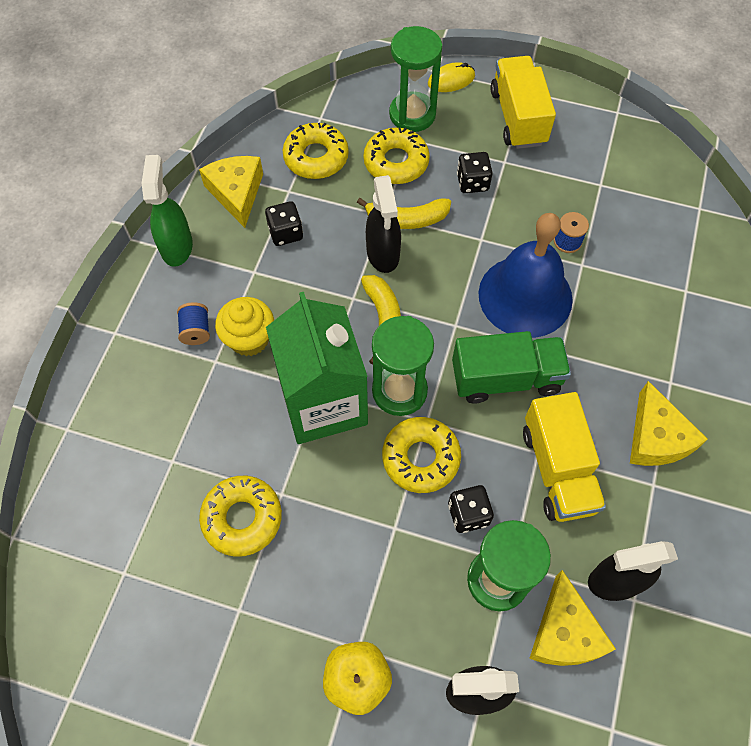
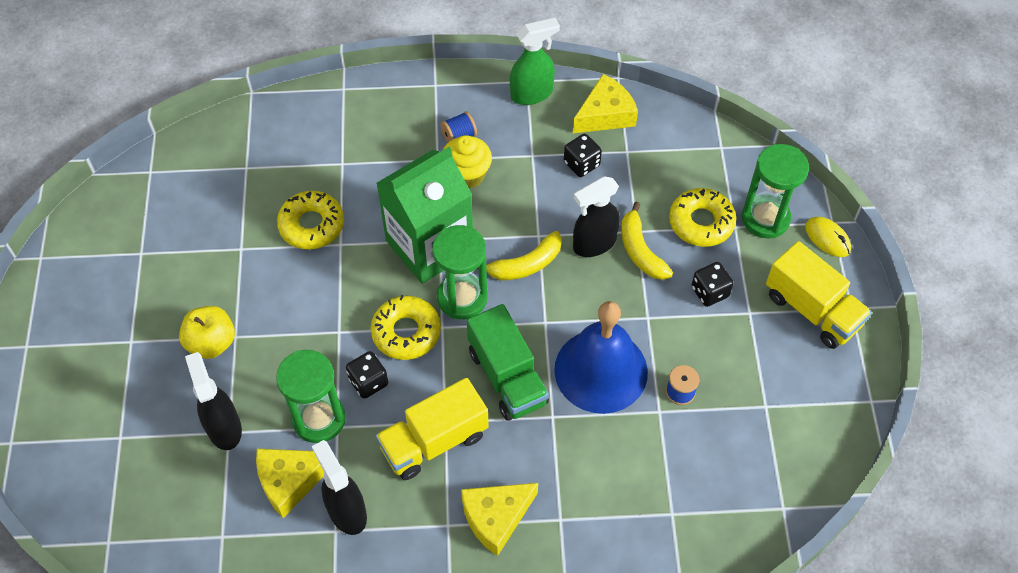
camera: 70 degrees right, 5 degrees down
(316, 157) = (674, 159): yellow donut -> none
(518, 117) = (812, 310): yellow truck -> yellow truck turned 75 degrees clockwise

